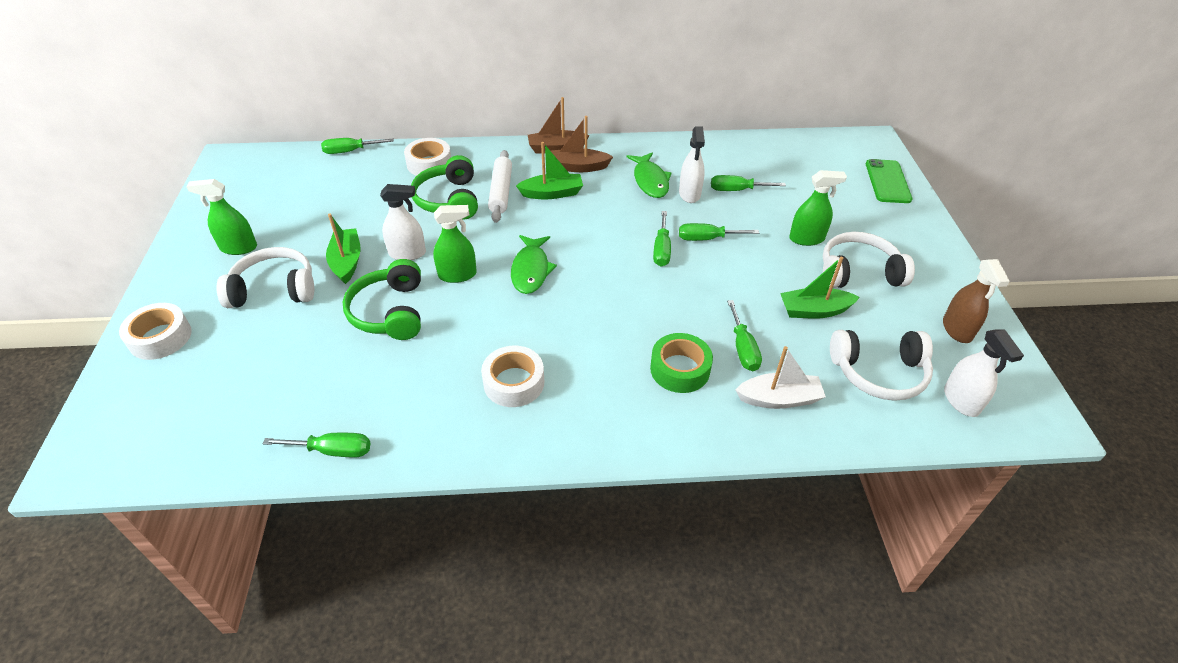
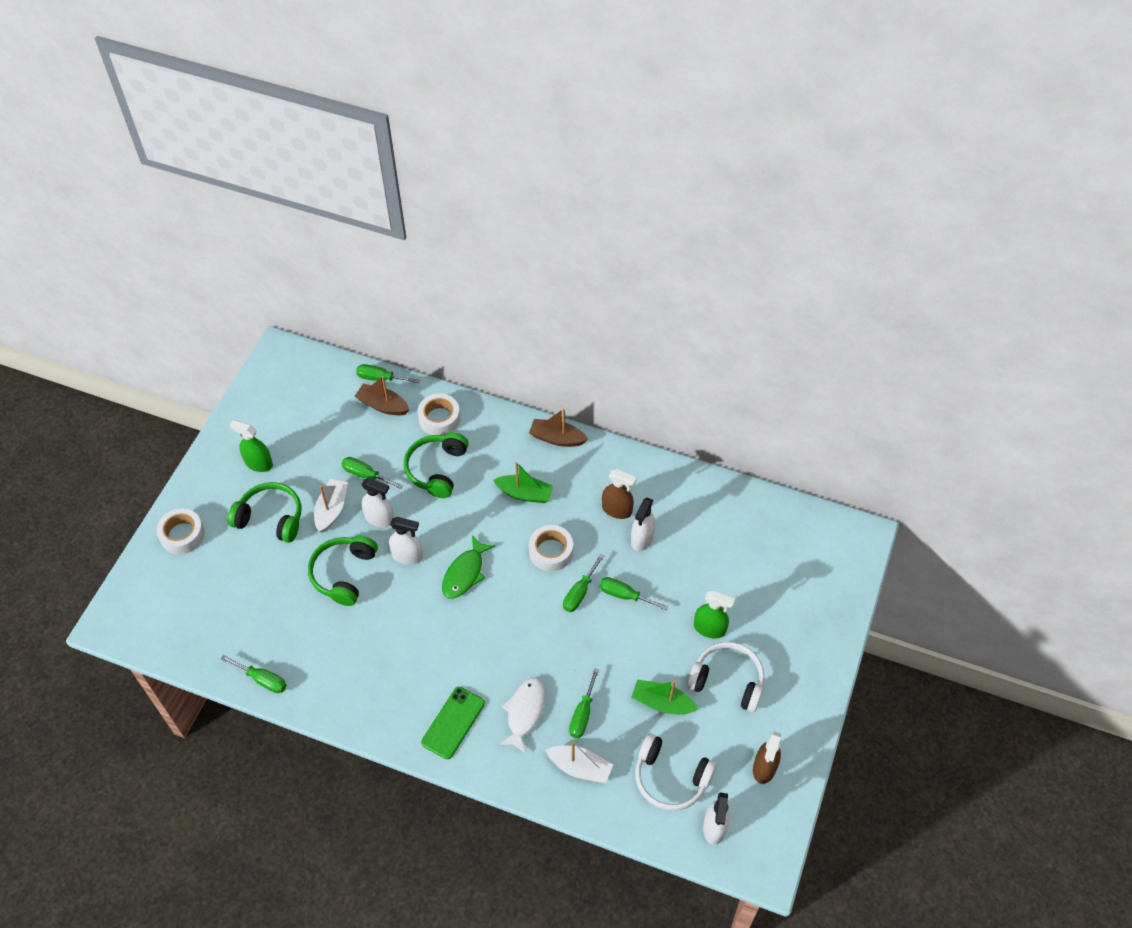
camera: 25 degrees right, 10 degrees up
(274, 289) = (271, 518): white headphones -> green headphones
(347, 261) = (332, 509): green boat -> white boat
(457, 275) = (407, 556): green spray bottle -> white spray bottle
(501, 192) = (483, 476): white rolling pin -> none
(514, 382) = (401, 674): white tape -> white tape (551, 551)
(578, 167) = (563, 469): brown boat -> brown boat (382, 405)
(650, 181) = (617, 510): green fish -> brown spray bottle
(680, 369) = (524, 712): green tape -> white fish
(737, 190) = (686, 550): green screwdriver -> green screwdriver (365, 475)
(887, 181) = (833, 592): green phone -> green phone (453, 722)

